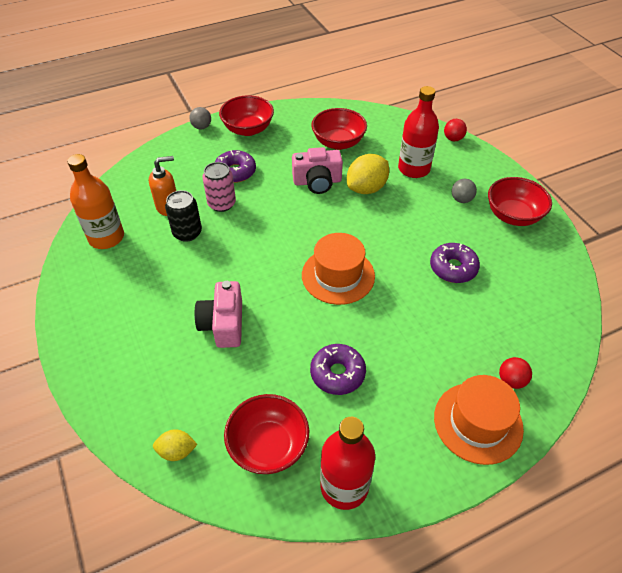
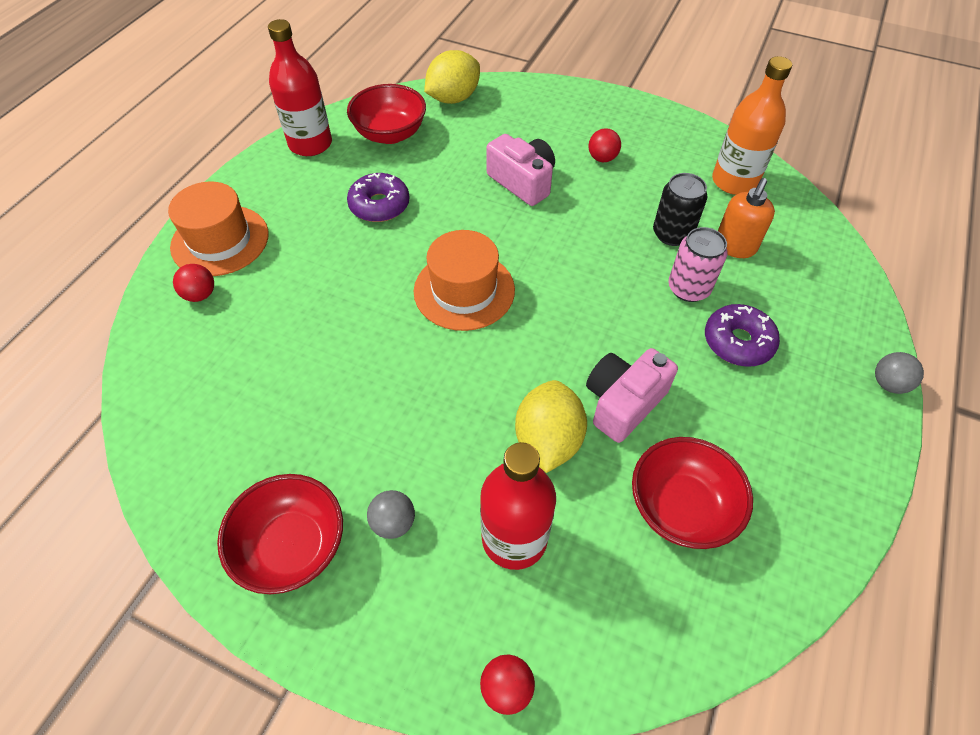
camera: 140 degrees right, 5 degrees up
(151, 306) = (602, 158): none -> red ball
(177, 451) = (453, 98): yellow lemon -> yellow lemon, size x1.76
(248, 129) = (830, 429): red bowl -> none
(453, 268) = (335, 387): purple donut -> none

